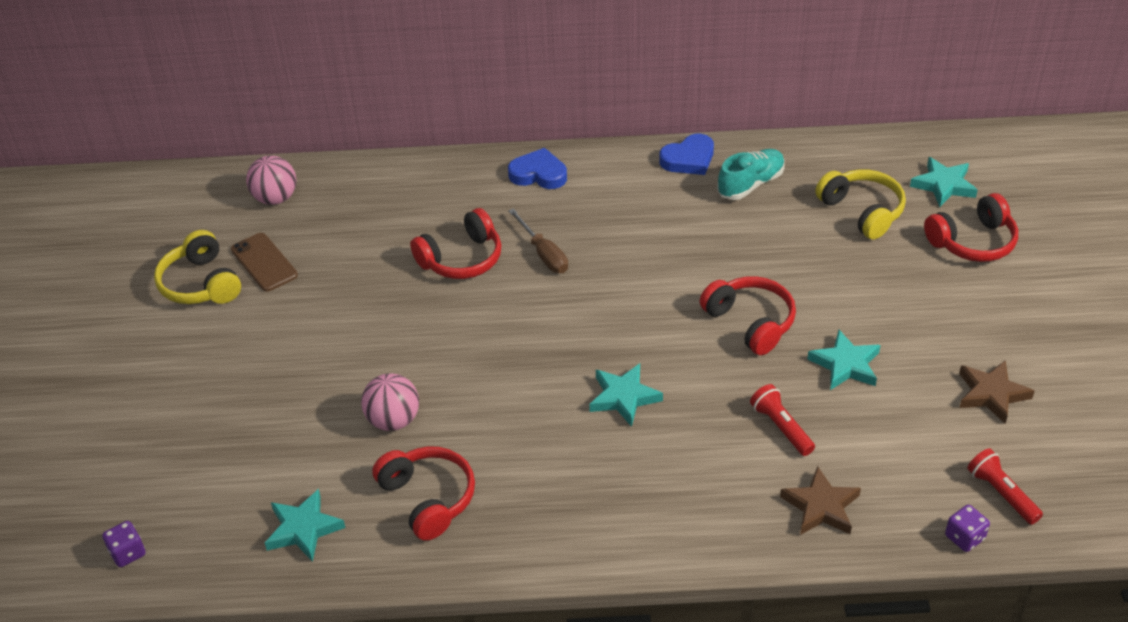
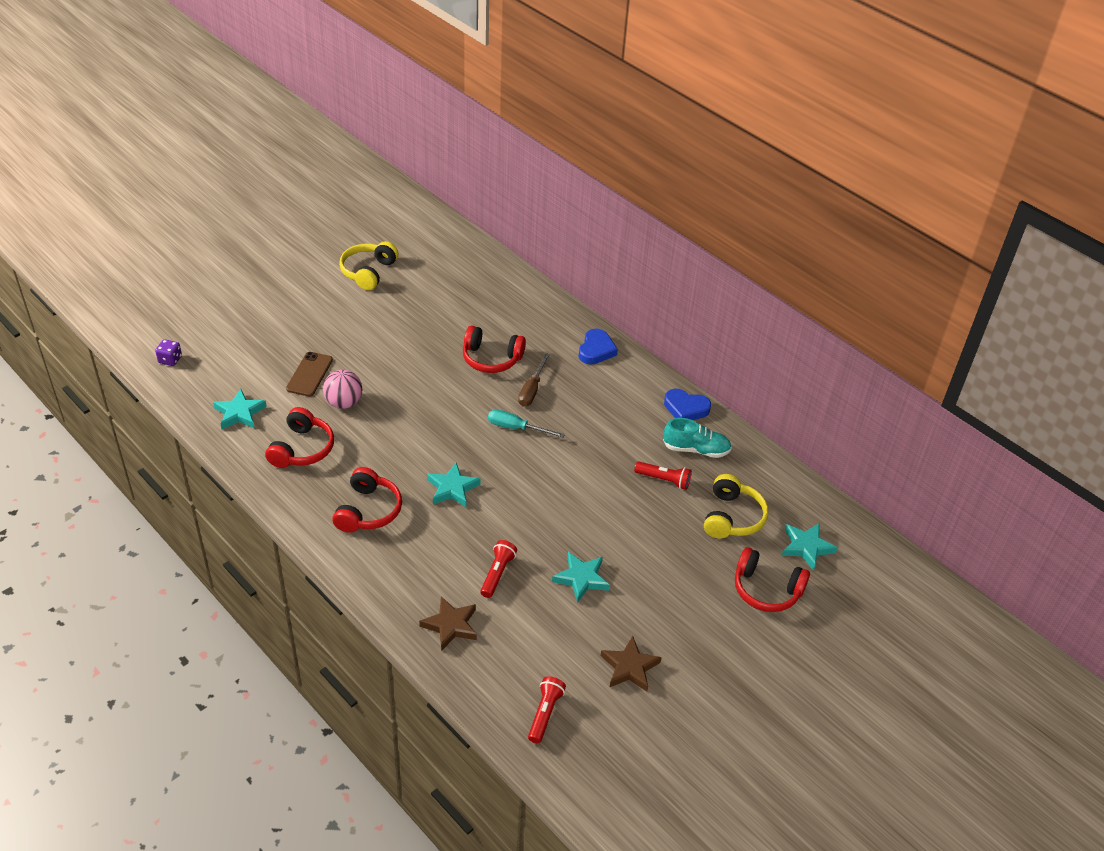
camera: 45 degrees right, 0 degrees up
(264, 262) = (407, 285): brown phone -> brown phone (309, 374)
(275, 198) = (459, 259): pink ball -> none
(538, 174) = (596, 350): blue heart -> blue heart turned 45 degrees clockwise
(586, 297) = (516, 428): none -> turquoise screwdriver
(750, 322) = (571, 513): red headphones -> red headphones (368, 510)
(769, 229) = (664, 480): none -> red flashlight
(964, 537) = (490, 711): purple dice -> none

